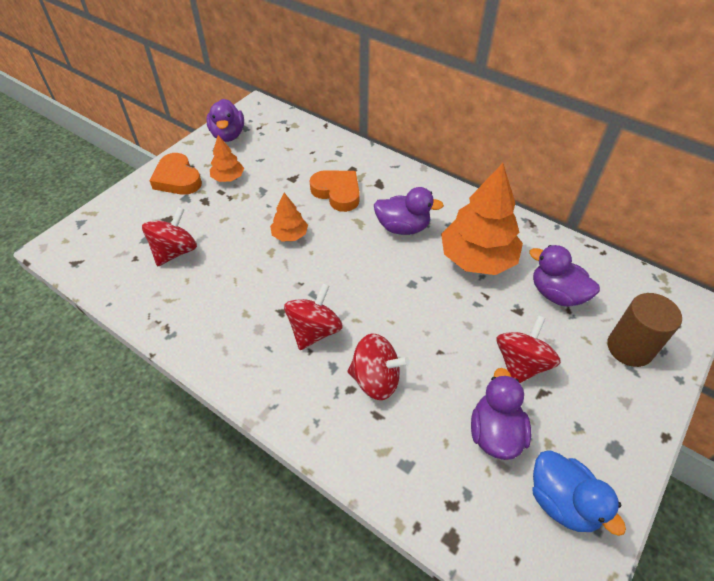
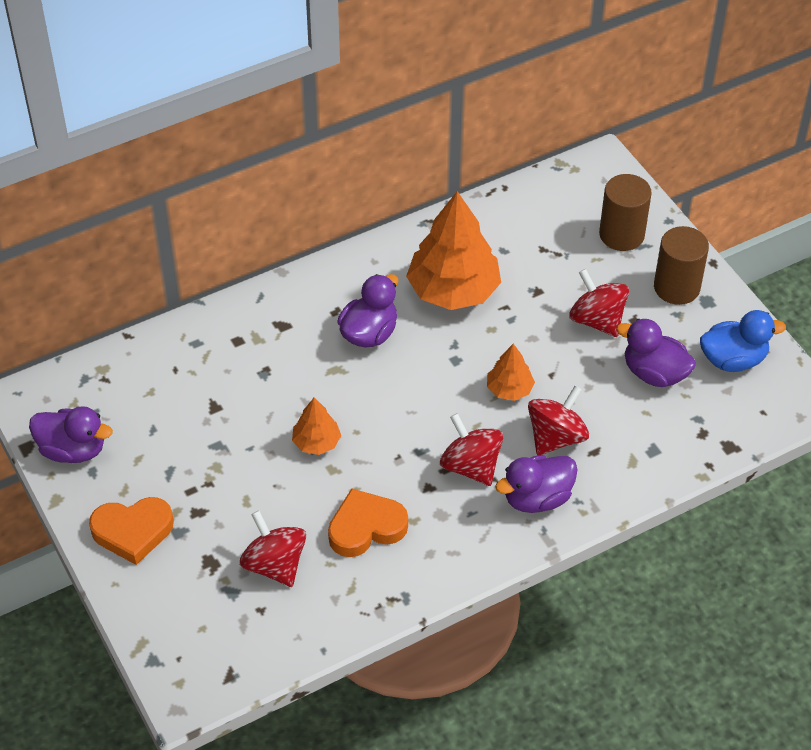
camera: 65 degrees left, 0 degrees up
(228, 178) = (168, 475): orange tree -> orange tree (509, 389)
(337, 193) = (272, 371): orange heart -> orange heart (366, 527)
(556, 294) = (534, 252): purple duck -> purple duck (537, 498)
(609, 415) = (676, 287): none -> brown cylinder

